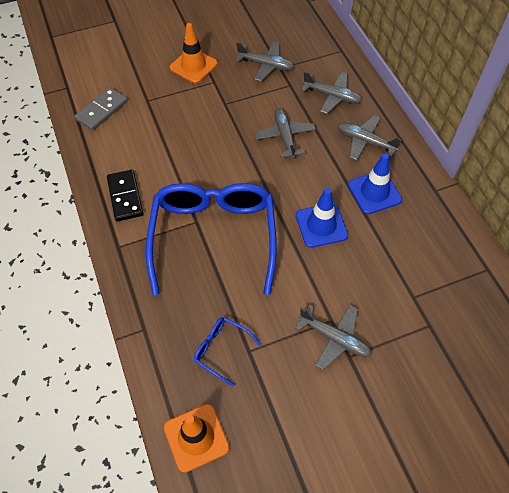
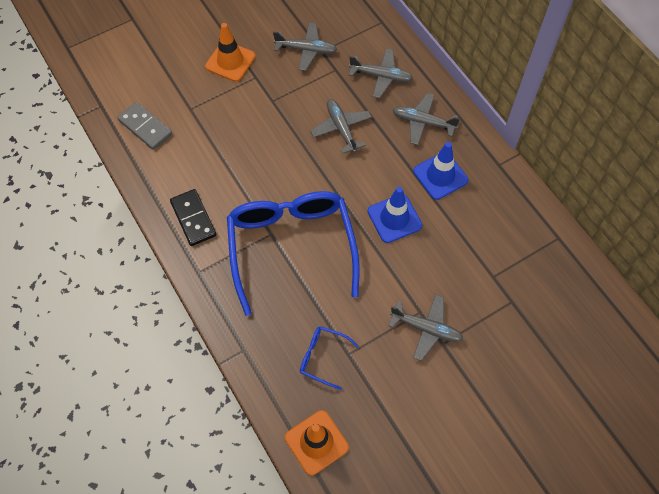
camera: 10 degrees left, 5 degrees up
(102, 111) = (145, 127): grey domino -> grey domino turned 75 degrees counterclockwise

